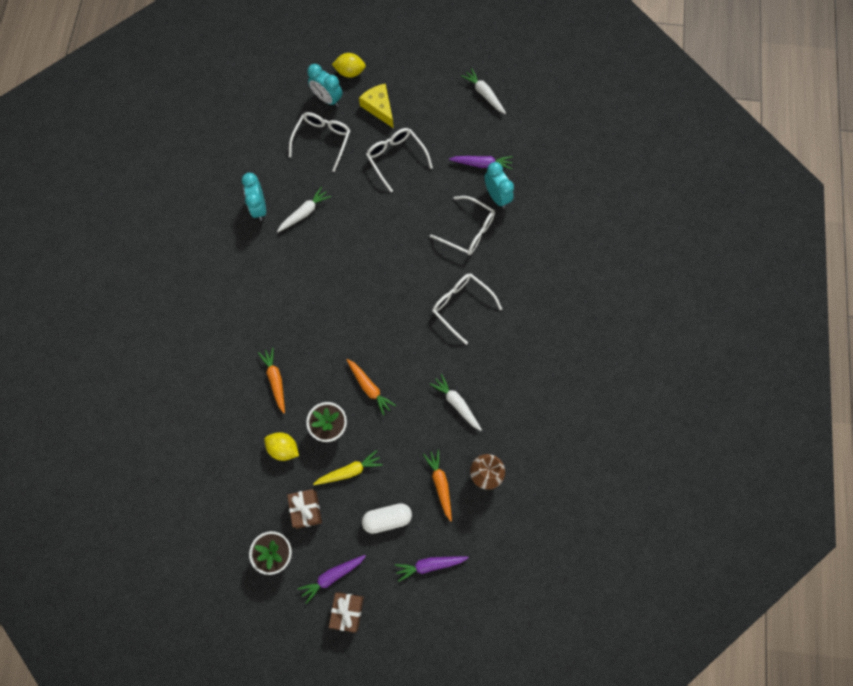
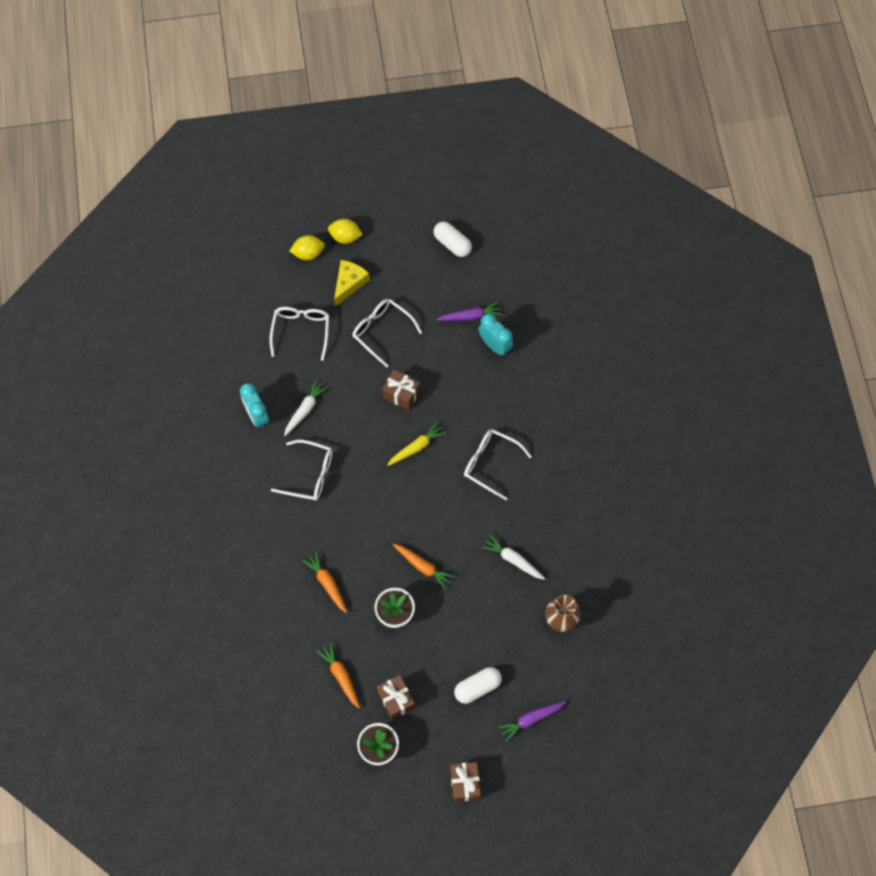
camera: 15 degrees left, 5 degrees down
(283, 448) = (355, 647): yellow lemon -> yellow lemon (345, 237)
(327, 99) = (293, 287): turquoise clock -> none
(332, 576) = (440, 755): purple carrot -> none
(349, 471) = (427, 652): yellow carrot -> yellow carrot (416, 447)
(379, 107) = (349, 283): yellow cheese -> yellow cheese turned 75 degrees clockwise
(397, 221) = (401, 394): none -> brown gift
(440, 484) = (519, 641): orange carrot -> orange carrot (341, 676)
(468, 231) = (476, 387): white glasses -> white glasses (309, 475)
(484, 94) = (452, 244): white carrot -> white capsule

